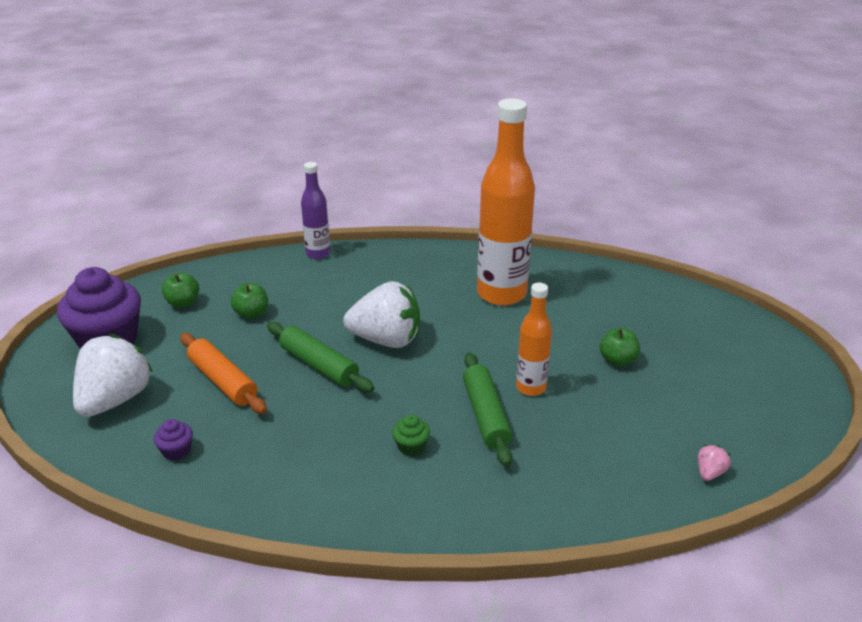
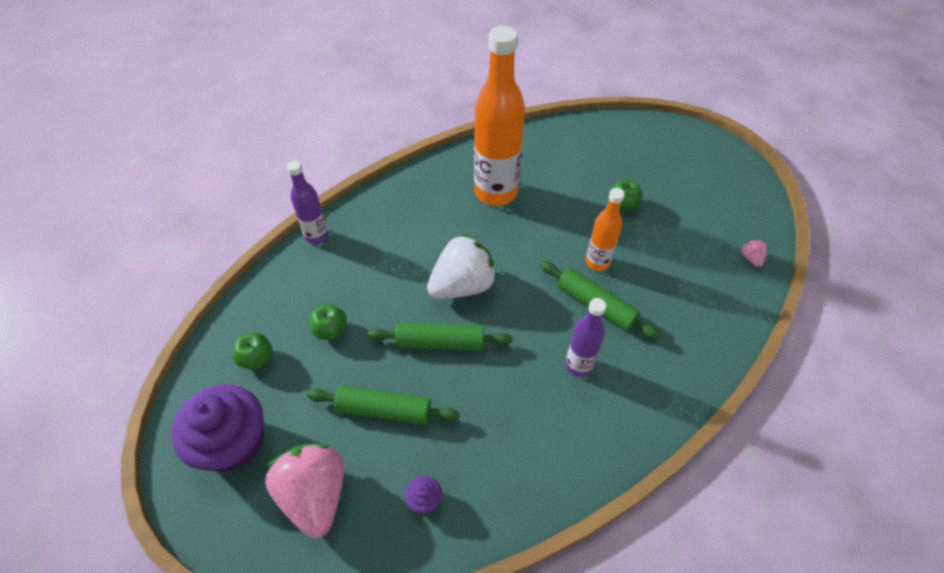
camera: 40 degrees left, 20 degrees up
(115, 400) = (315, 494): white strawberry -> pink strawberry
(223, 381) = (384, 410): orange rolling pin -> green rolling pin
(411, 446) = (578, 365): green cupcake -> purple bottle

